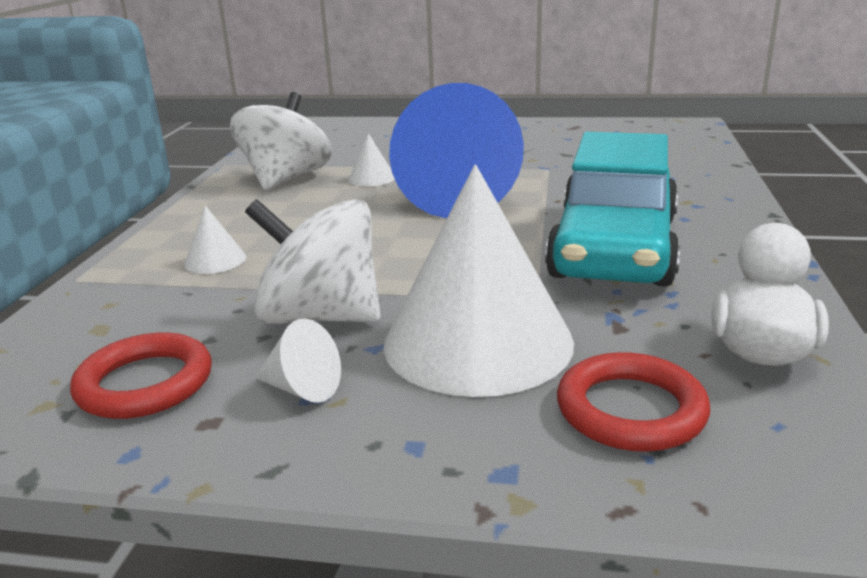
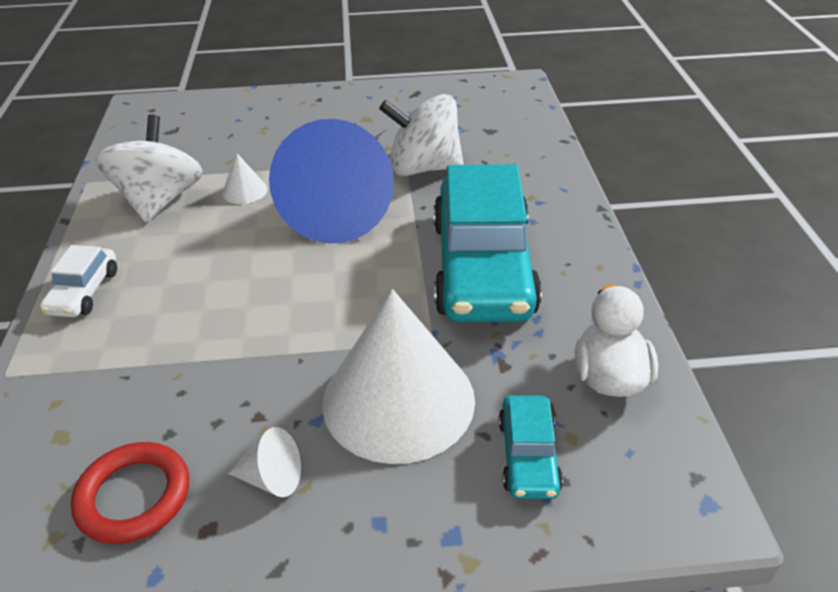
camera: 15 degrees left, 15 degrees up
(181, 231) = (84, 292): none -> white car
(215, 260) = (134, 329): white cone -> none
(321, 316) = (259, 390): white spinning top -> white spinning top (423, 168)
(630, 410) = (528, 456): red ring -> turquoise car

